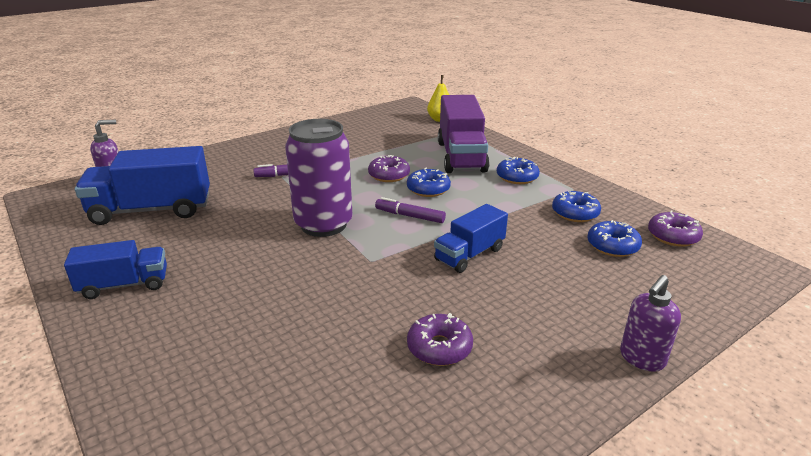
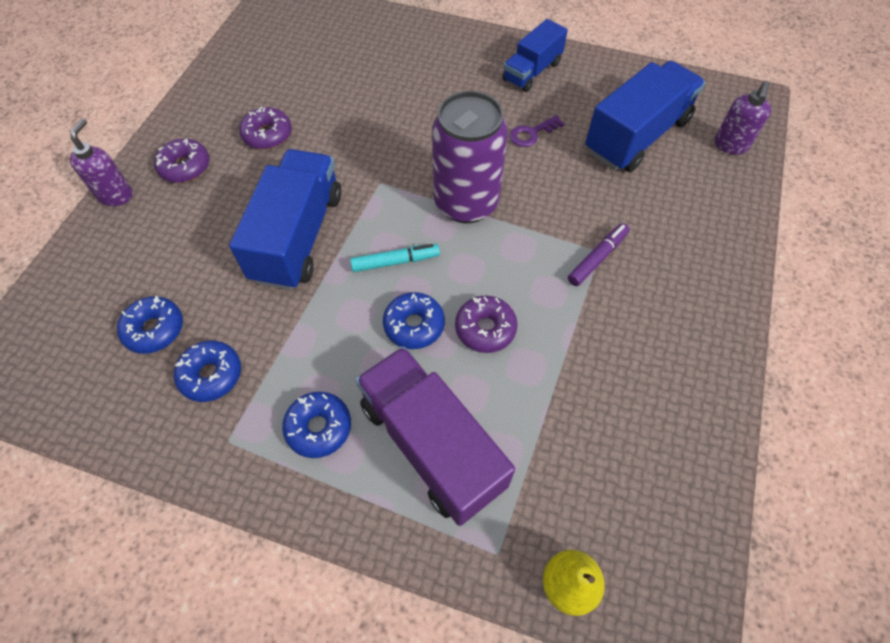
camera: 145 degrees right, 30 degrees up
(213, 242) = (531, 133): none -> purple key
(410, 216) = (395, 262): purple marker -> turquoise marker
(469, 254) = (298, 236): blue truck -> blue truck, size x1.66
(673, 236) = (83, 389): purple donut -> purple donut (185, 167)

